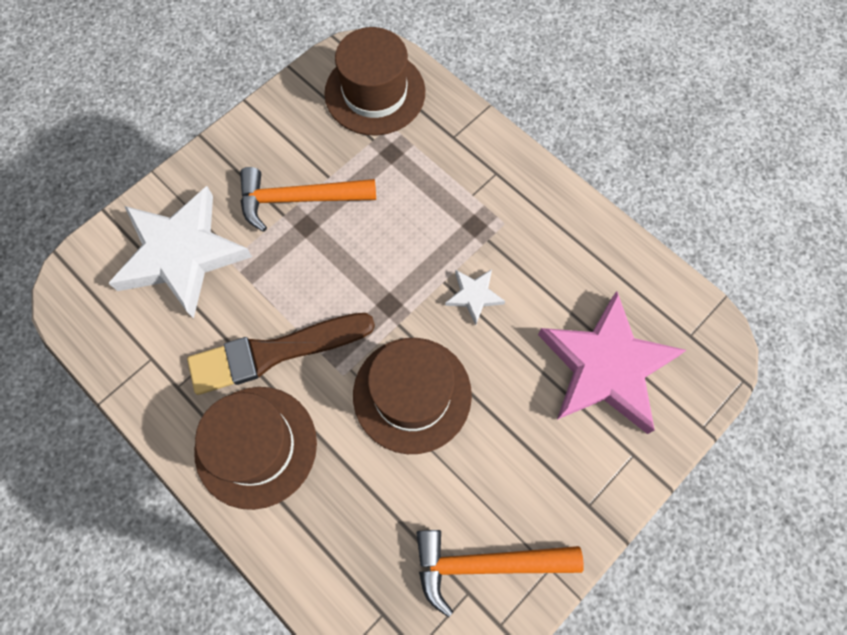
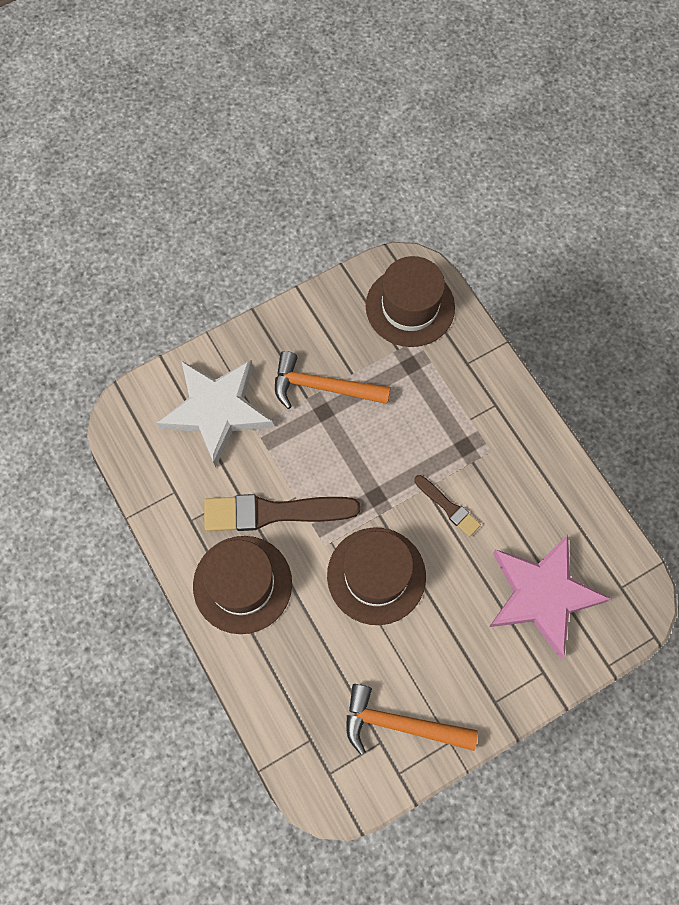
camera: 15 degrees right, 0 degrees up
(474, 296) = (448, 507): white star -> brown brush

